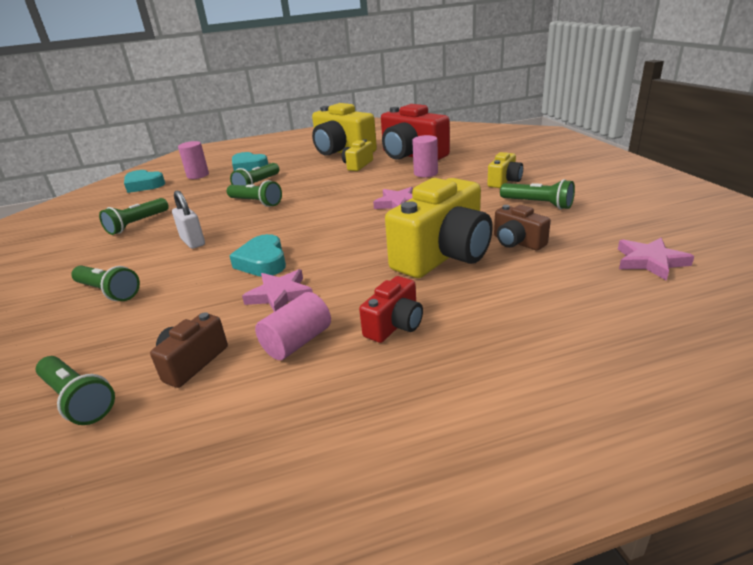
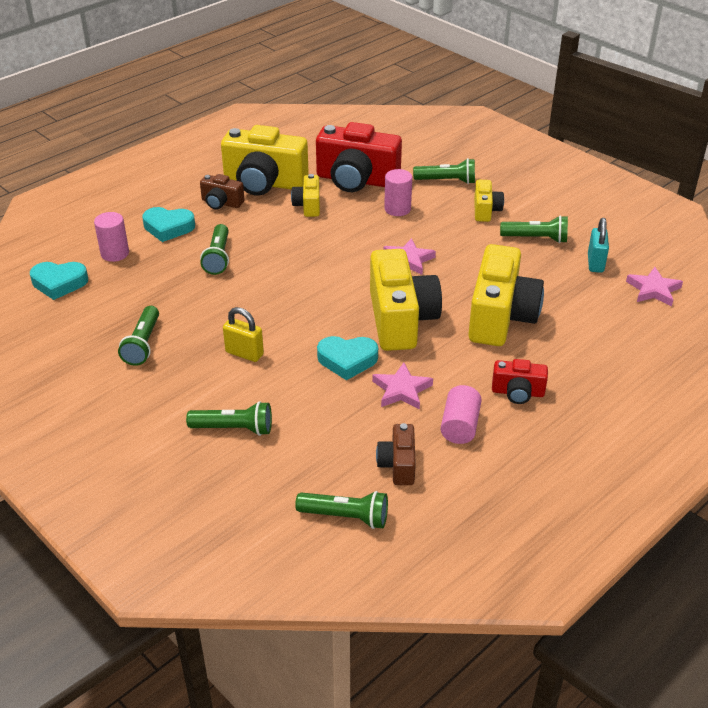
camera: 30 degrees left, 10 degrees up
(193, 242) = (244, 353): white padlock -> yellow padlock
(256, 202) = (250, 286): green flashlight -> green flashlight (446, 181)
(263, 262) = (347, 360): turquoise heart -> turquoise heart turned 45 degrees counterclockwise
(345, 241) = (401, 320): none -> yellow camera
(395, 325) = (517, 392): red camera -> red camera turned 90 degrees clockwise
(517, 242) = (548, 289): brown camera -> brown camera (221, 203)
(590, 229) = (595, 263): none -> turquoise padlock

